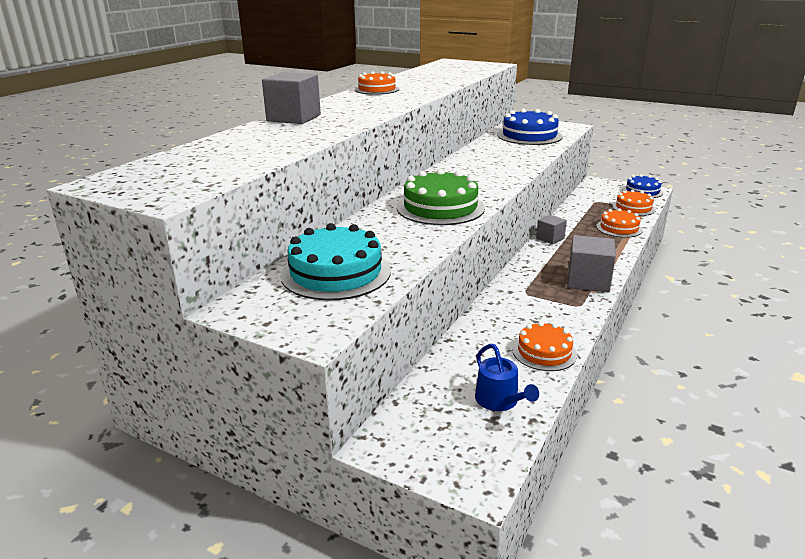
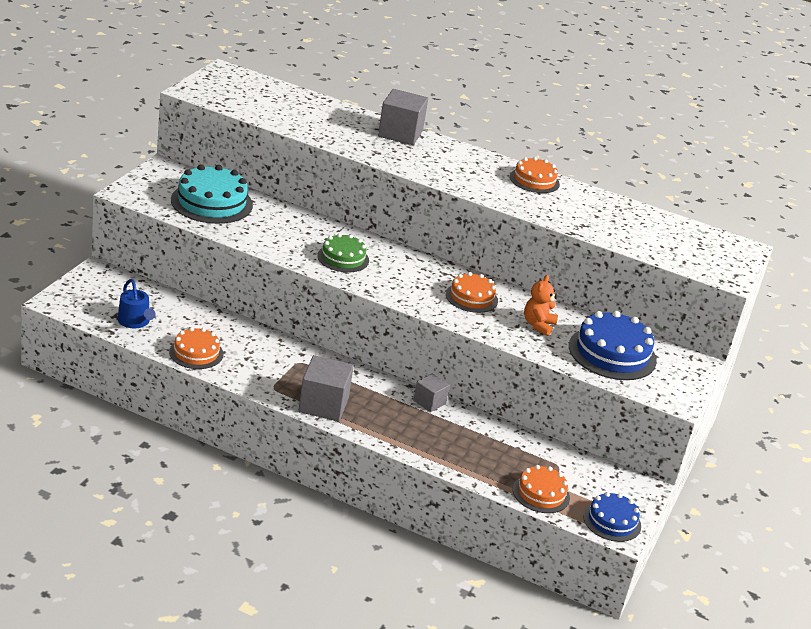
camera: 80 degrees right, 5 degrees up
(440, 207) = (343, 258): green cake -> green cake, size x0.62
(499, 401) = (135, 322): blue watering can -> blue watering can turned 90 degrees counterclockwise
(508, 150) = (538, 325): none -> orange teddy bear
(619, 228) = (467, 462): orange cake -> orange cake (471, 297)

